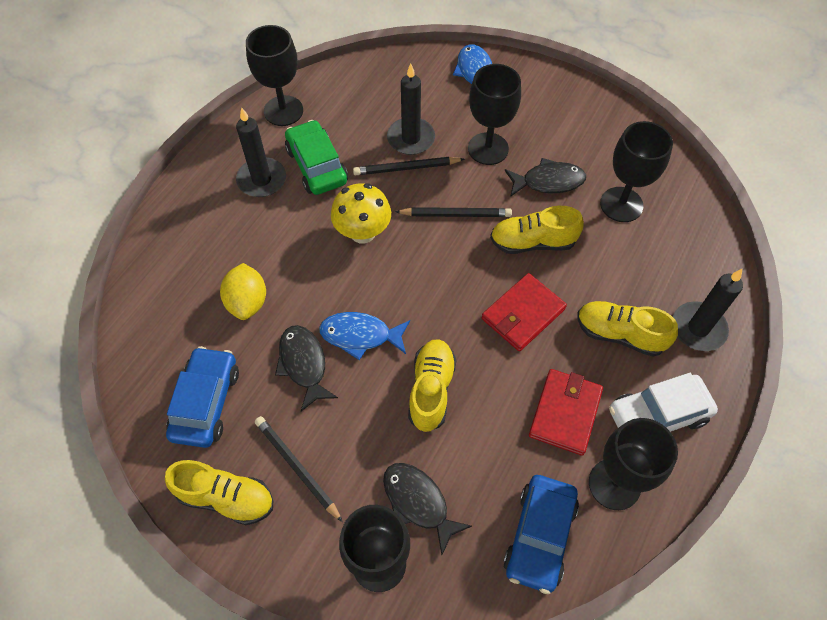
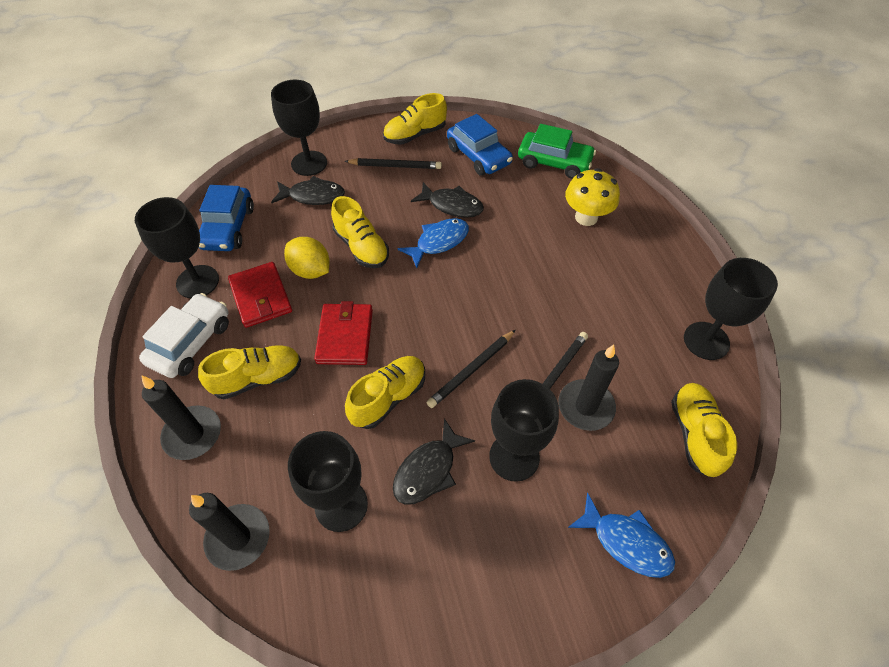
camera: 135 degrees right, 5 degrees down
(247, 302) = (527, 208): yellow lemon -> yellow lemon (310, 270)
(262, 180) = (633, 278): black candle -> black candle (238, 538)
(316, 166) = (616, 320): green car -> green car (554, 162)
(363, 232) = (519, 301): yellow mushroom -> yellow mushroom (586, 217)
(369, 80) = (695, 434): none -> yellow shoe
(539, 536) = (228, 228): blue car -> blue car turned 150 degrees counterclockwise

